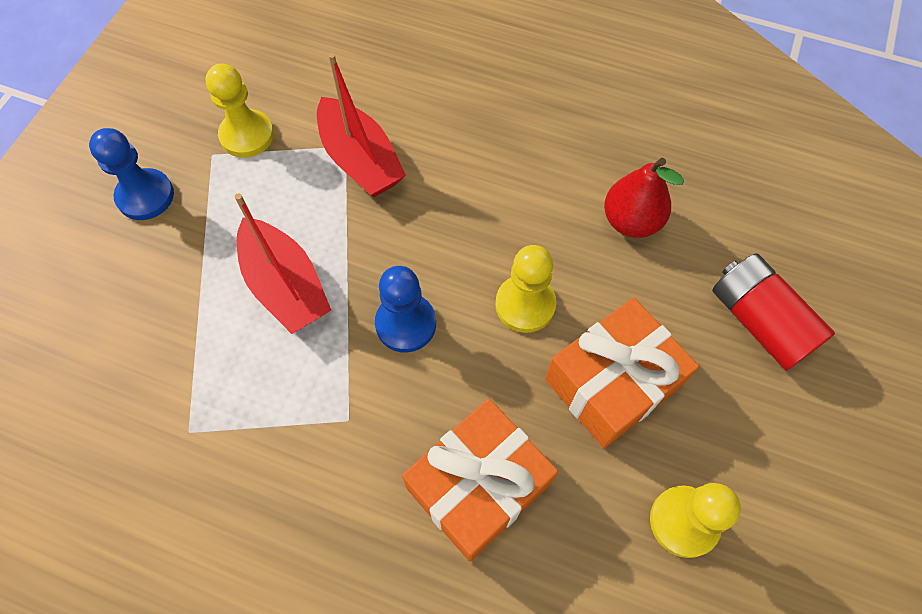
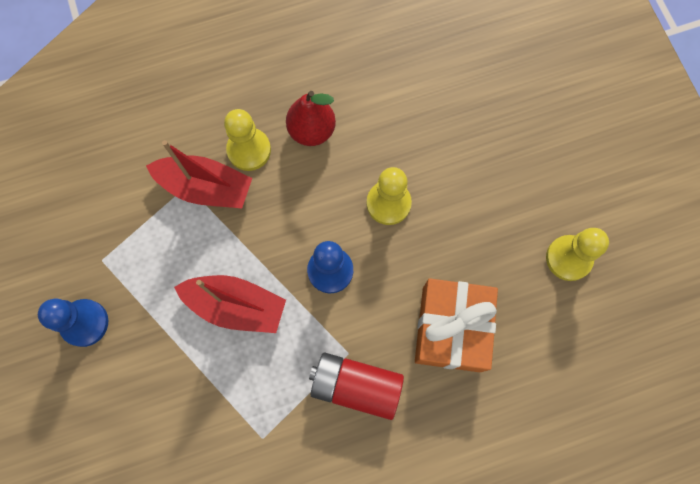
camera: 40 degrees left, 10 degrees up
(247, 135) = (113, 229): yellow pawn -> yellow pawn (249, 150)
(612, 383) = (474, 211): orange gift -> none
(631, 221) = (405, 102): red pear -> red pear (312, 130)
(759, 321) = (522, 111): red battery -> red battery (356, 386)

